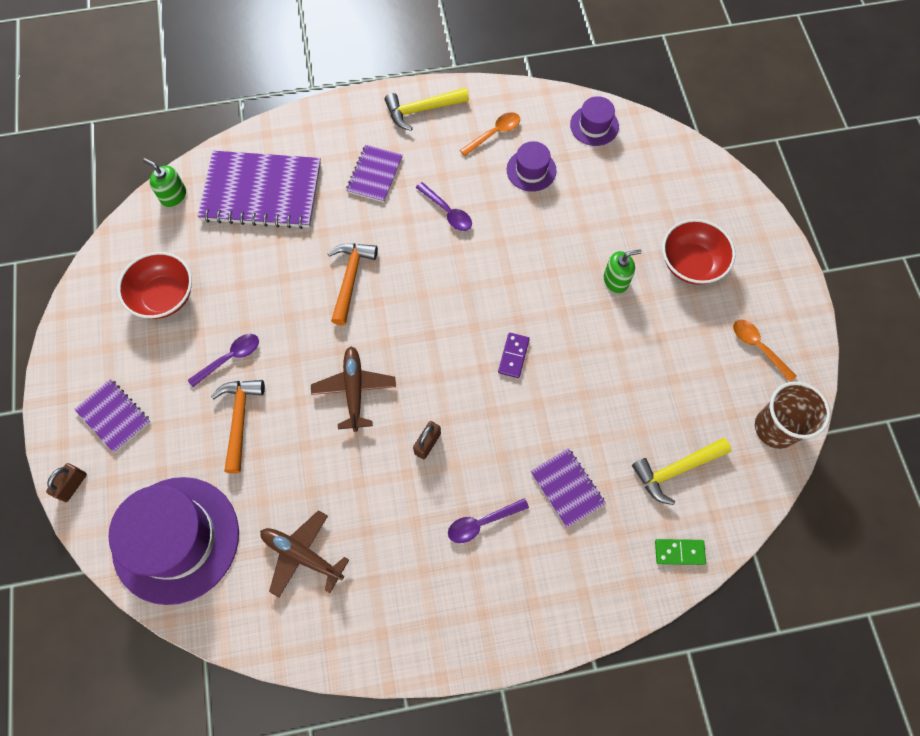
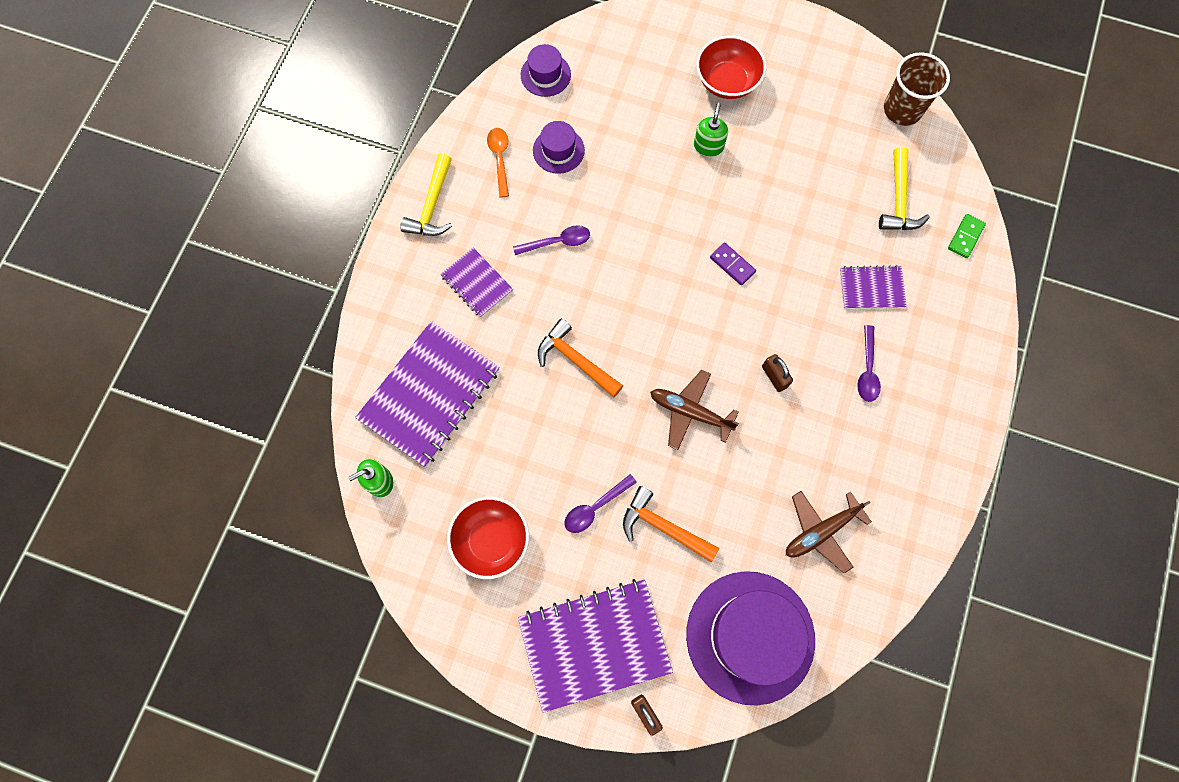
camera: 60 degrees left, 5 degrees up
(114, 416) = (594, 644): purple notebook -> purple notebook, size x1.92
(230, 358) = (595, 507): purple spoon -> purple spoon turned 120 degrees counterclockwise
(758, 347) = (829, 79): orange spoon -> none

